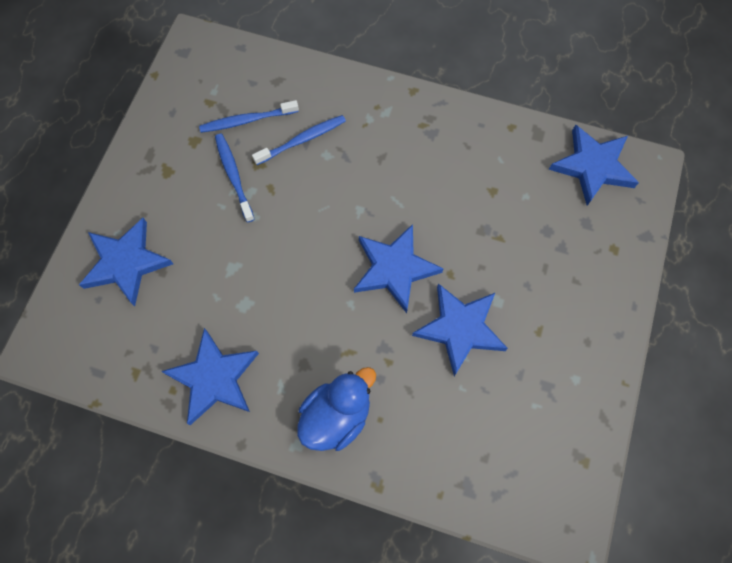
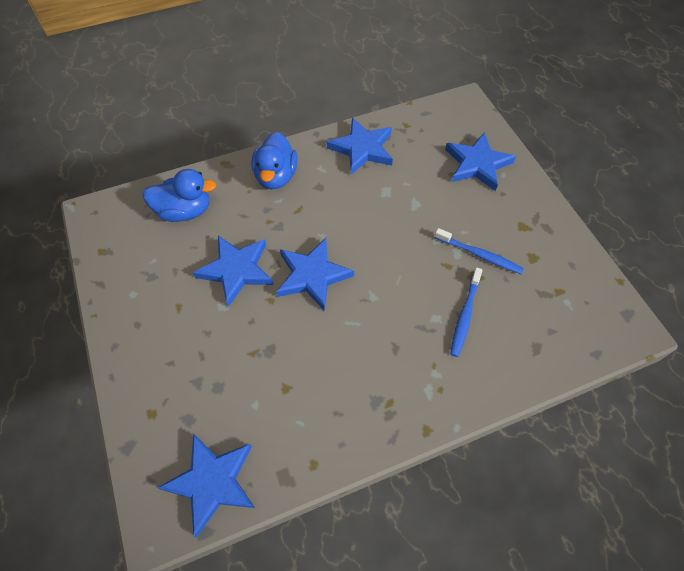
camera: 140 degrees right, 10 degrees down
(247, 120) = (518, 299): blue toothbrush -> none
(466, 446) = (185, 211): none -> blue duck

